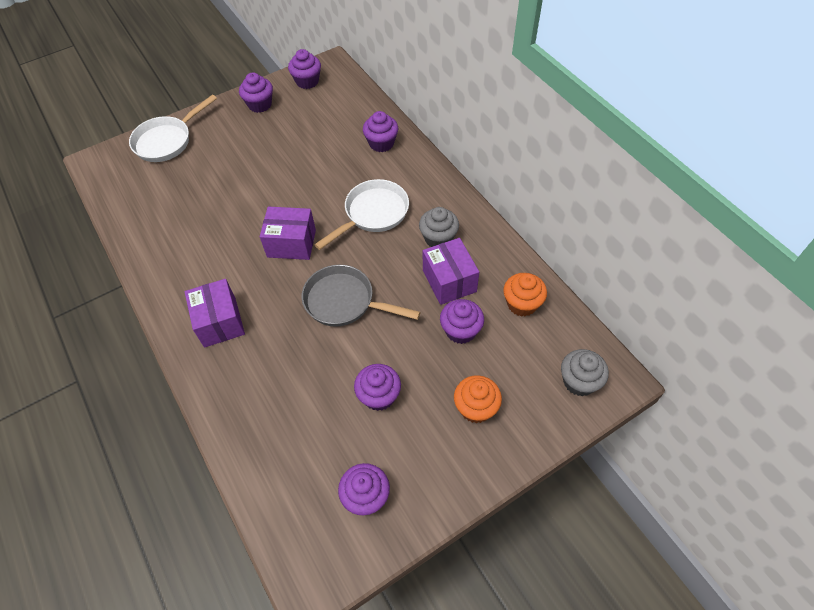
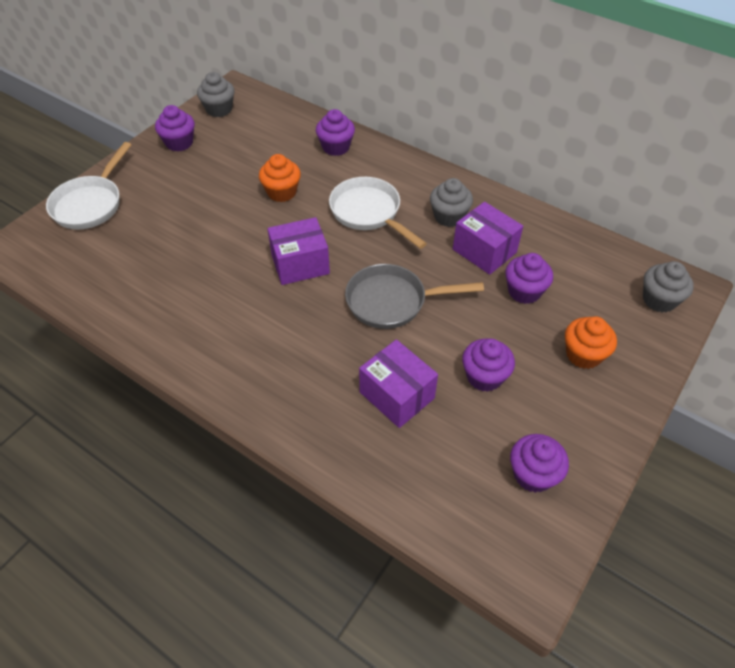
camera: 25 degrees left, 5 degrees down
(220, 322) = (269, 364): purple box -> purple box (397, 395)
(307, 81) = (219, 109): purple cupcake -> grey cupcake
(373, 214) = (369, 213): white pan -> white pan turned 60 degrees counterclockwise
(522, 304) = (565, 250): orange cupcake -> orange cupcake (282, 192)

